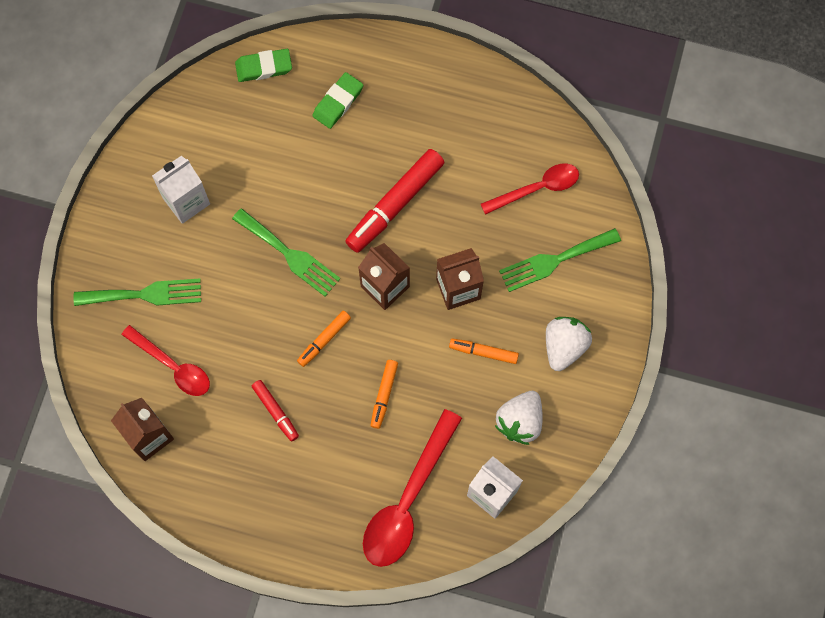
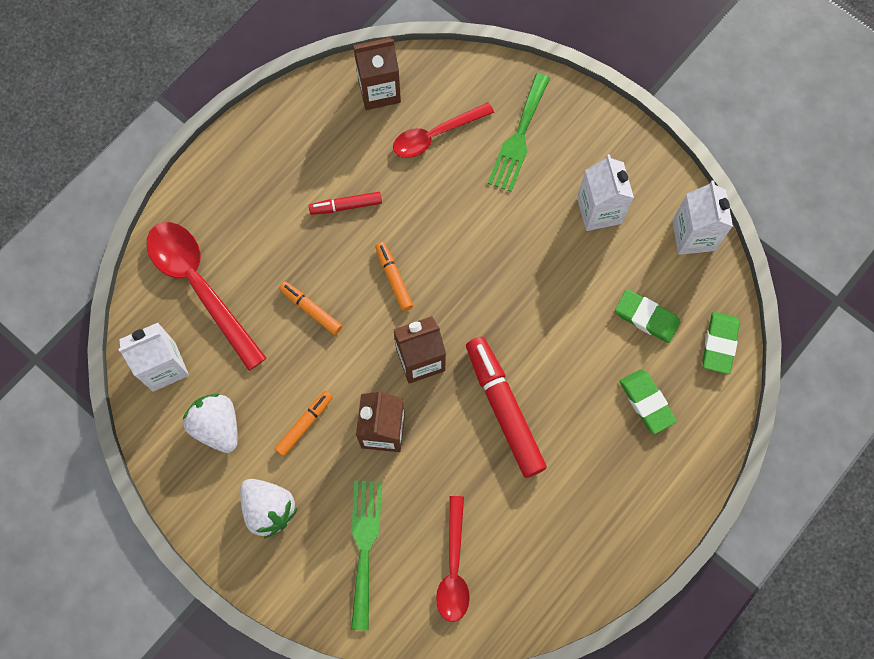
camera: 115 degrees right, 0 degrees up
(176, 120) = (693, 235): none -> white carton
(266, 128) = (646, 317): none -> green eraser
(289, 255) = (497, 283): green fork -> none

